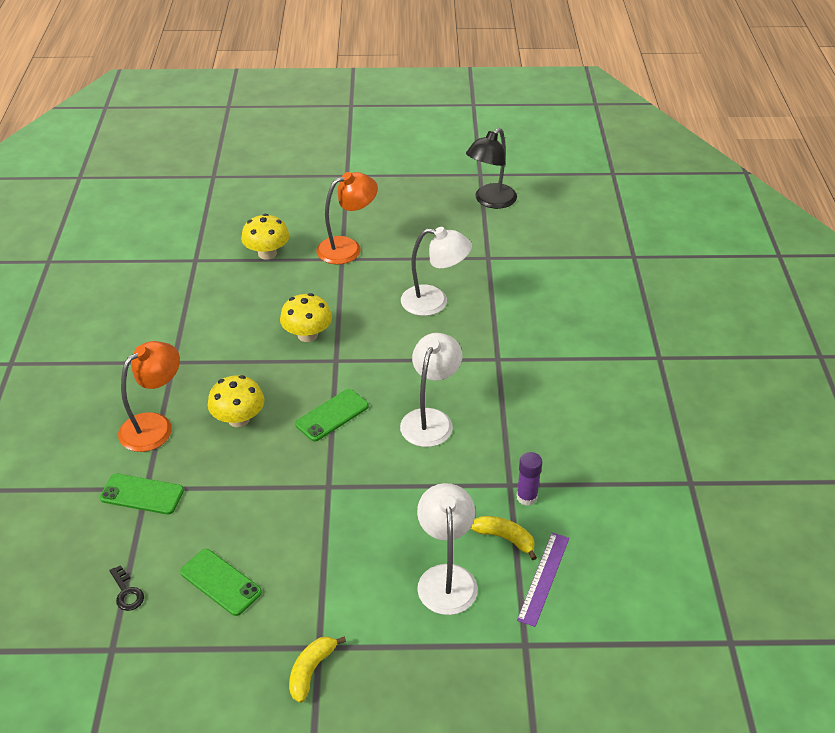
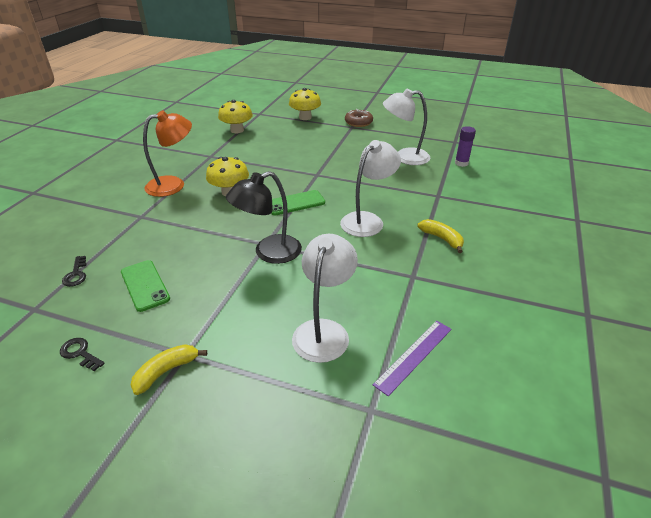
camera: 20 degrees right, 5 degrees down
(142, 494) = (135, 219): green phone -> none
(206, 681) = (80, 353): none -> black key
(307, 335) = (305, 158): yellow mushroom -> yellow mushroom (237, 130)
(347, 248) = (358, 122): orange lamp -> brown donut
(434, 302) = (404, 157): white lamp -> white lamp turned 150 degrees clockwise
(490, 201) = (469, 116): black lamp -> black lamp (269, 253)
(505, 538) = (391, 314): yellow banana -> yellow banana (442, 239)
(527, 497) = (424, 288): purple glue stick -> purple glue stick (461, 163)

